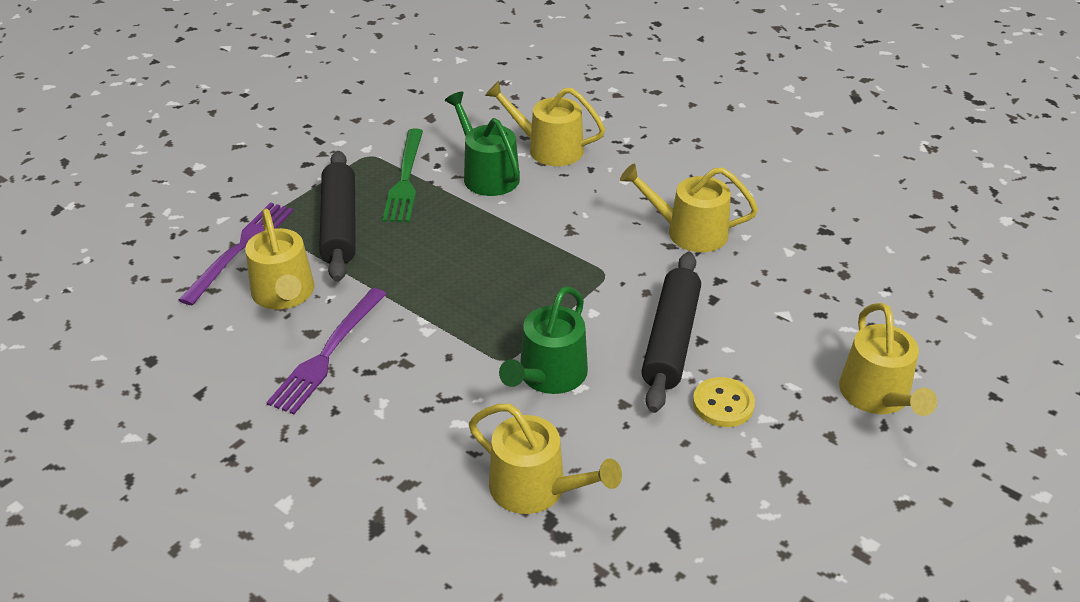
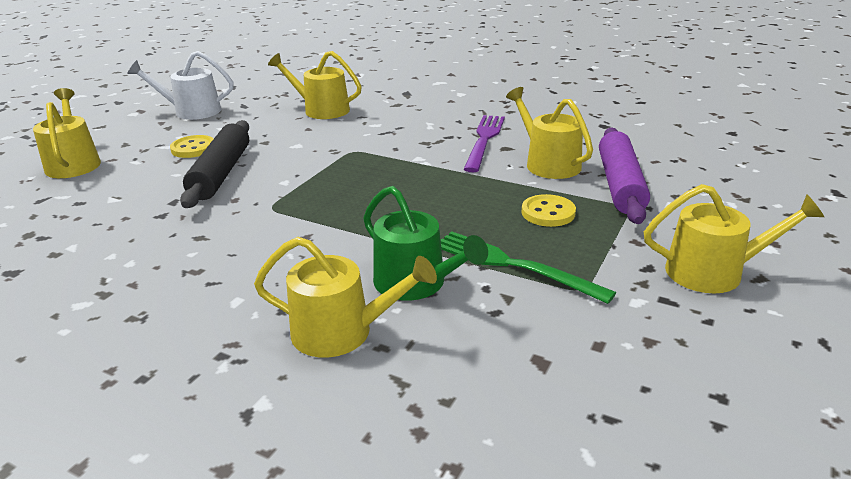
camera: 170 degrees right, 10 degrees down
(240, 249) = (620, 185): purple fork -> purple rolling pin
(339, 225) = (548, 213): black rolling pin -> yellow button
(405, 179) = (514, 265): green fork -> green fork turned 45 degrees counterclockwise
(549, 375) = (318, 147): green watering can -> none
(689, 232) = (174, 251): yellow watering can -> yellow watering can (713, 272)
(762, 529) = (192, 111): none -> white watering can

